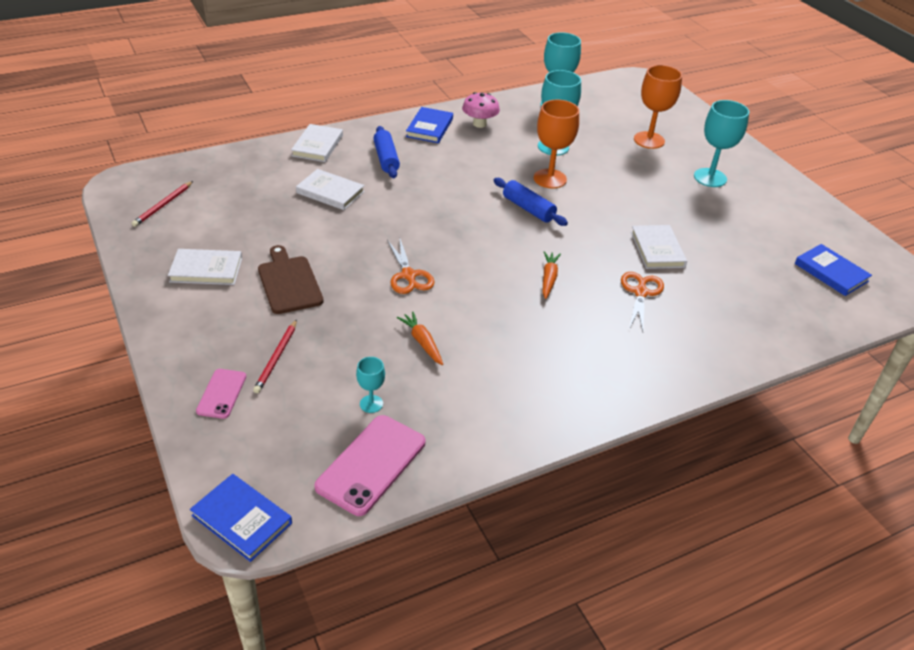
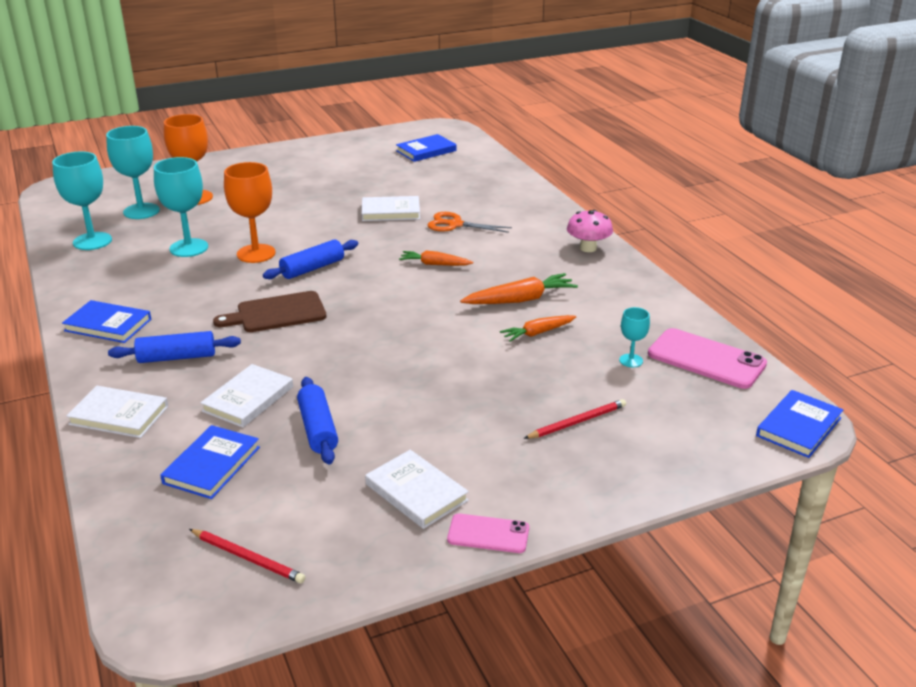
camera: 85 degrees left, 10 degrees down
(206, 270) = (416, 492): white book -> white book turned 45 degrees counterclockwise
(221, 393) = (641, 456): pink phone -> pink phone (488, 534)
(257, 185) = (211, 465): none -> blue book
(276, 358) = (577, 422): red pencil -> red pencil turned 45 degrees counterclockwise
(289, 224) = (318, 429): none -> blue rolling pin
(289, 282) = (443, 421): brown cutting board -> brown cutting board (277, 313)
(408, 275) = (429, 340): orange scissors -> none
(479, 124) = (115, 290): pink mushroom -> pink mushroom (588, 248)
(484, 333) = (520, 300): none -> orange carrot
(710, 178) = (276, 177): turquoise goblet -> turquoise goblet (141, 211)

